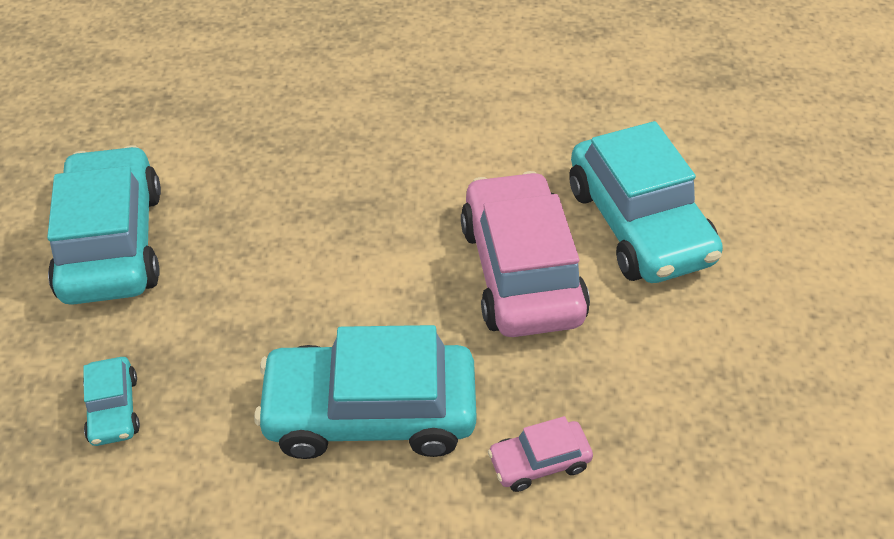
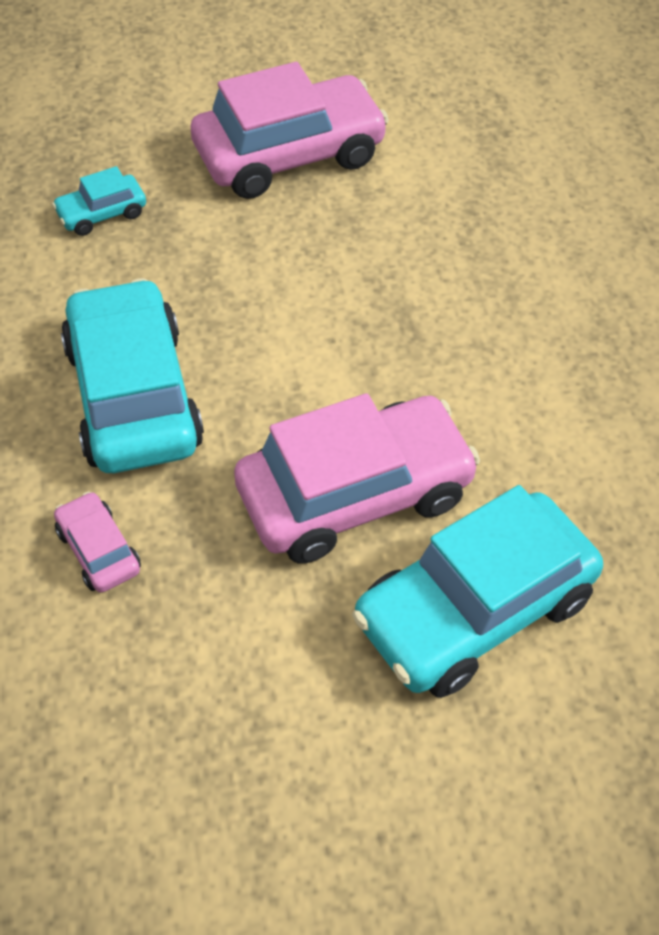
camera: 75 degrees right, 5 degrees up
(112, 243) = (289, 154): turquoise car -> pink car

